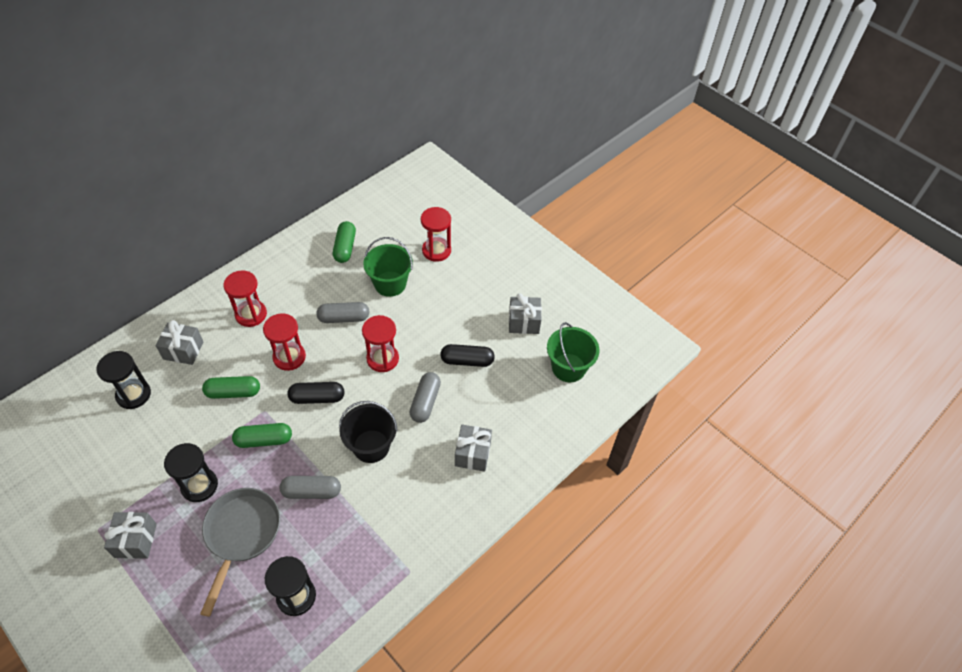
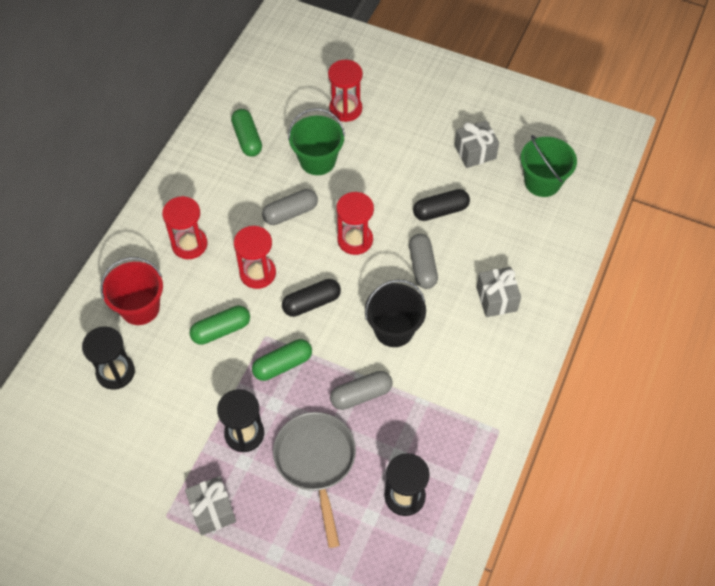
camera: 20 degrees left, 5 degrees up
(183, 350) = (140, 308): grey gift -> red bucket

